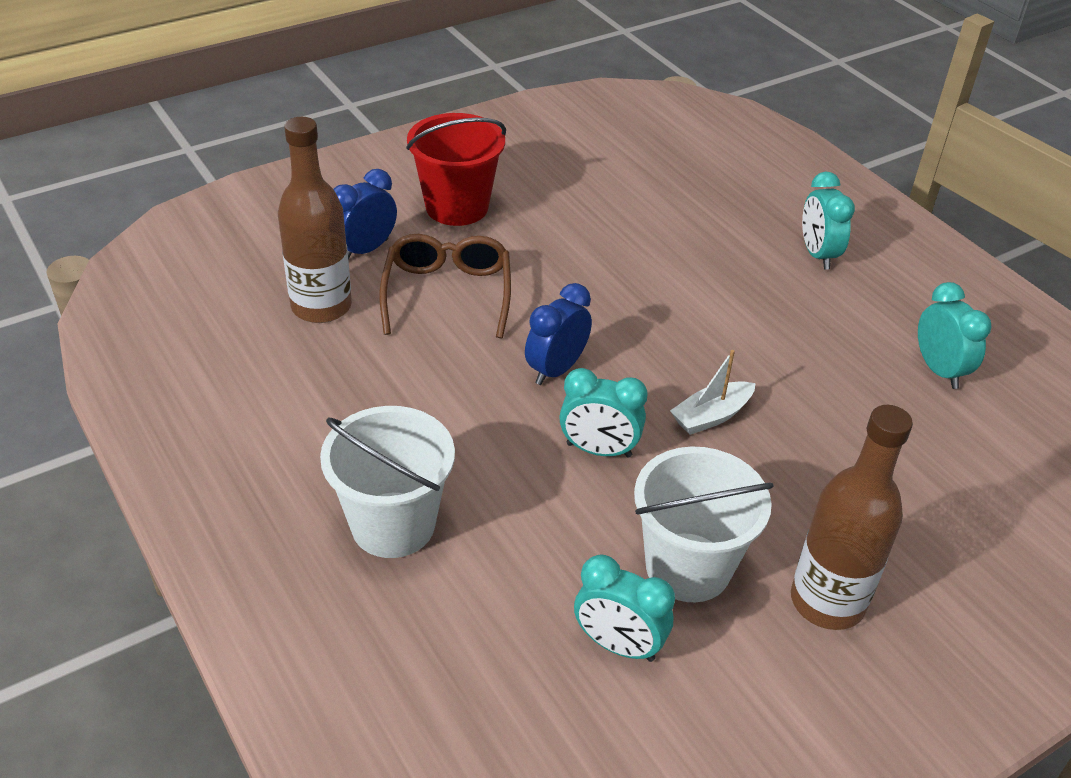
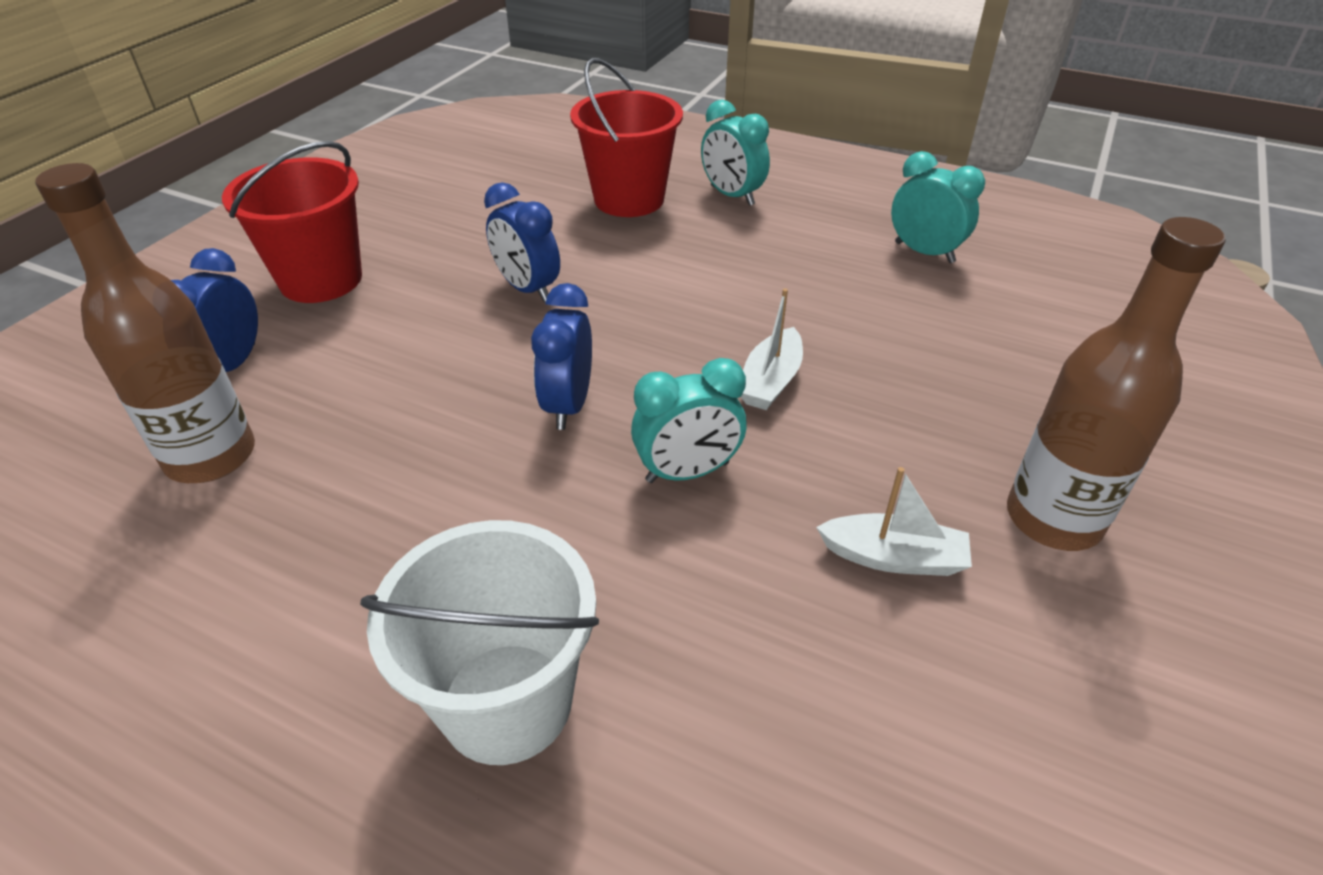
camera: 30 degrees left, 0 degrees up
(447, 294) = (375, 376): brown glasses -> none
(592, 271) = (528, 289): none -> blue clock
(618, 645) = (908, 701): turquoise clock -> none
(688, 567) = (893, 557): white bucket -> white boat
(728, 225) = (629, 199): none -> red bucket

